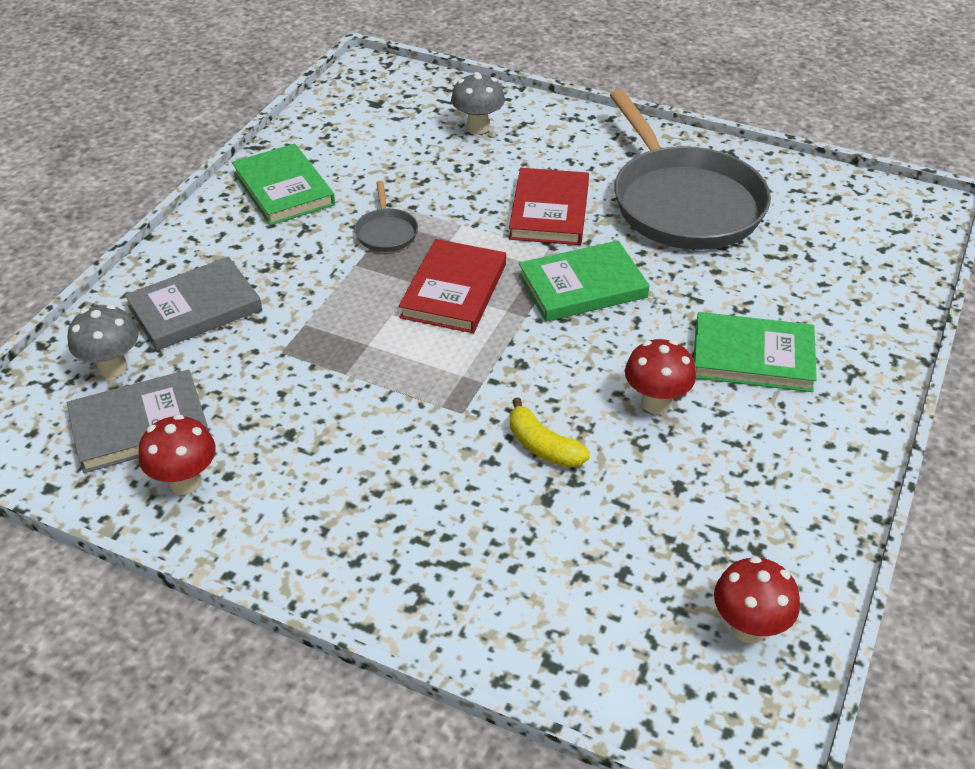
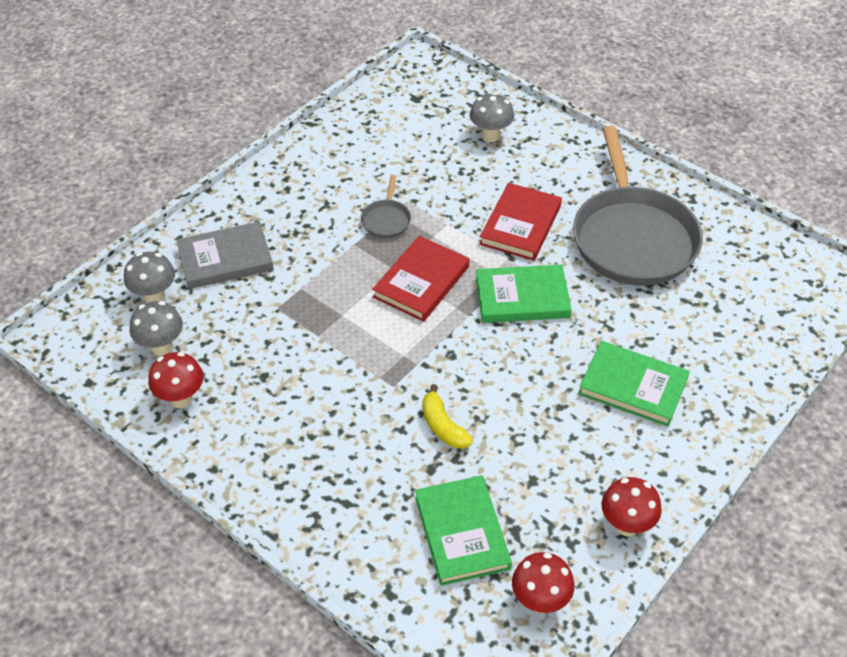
camera: 15 degrees right, 5 degrees up
(140, 425) = (161, 347): grey book -> grey mushroom
(284, 189) = (320, 166): green book -> green book (462, 532)
(655, 403) = (541, 409): red mushroom -> red mushroom (626, 525)

